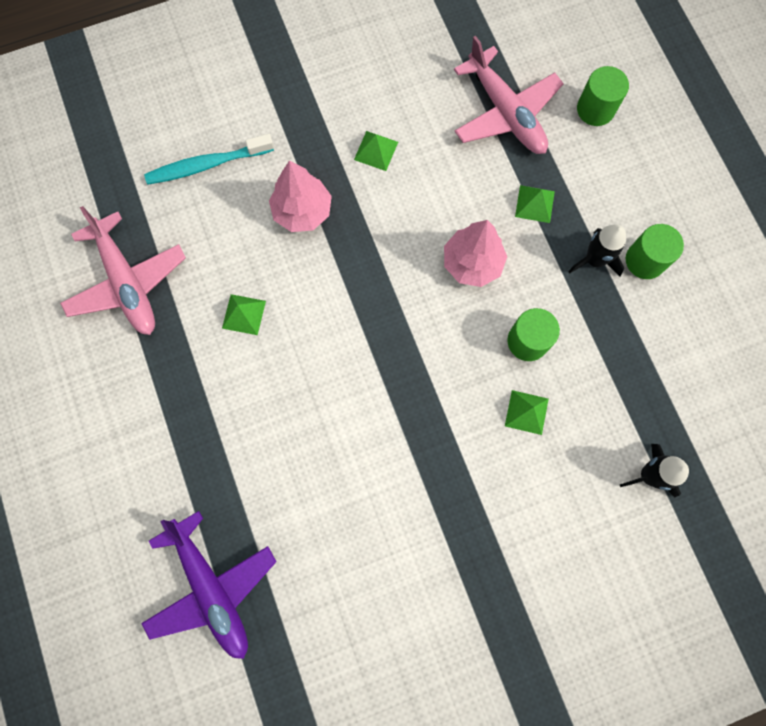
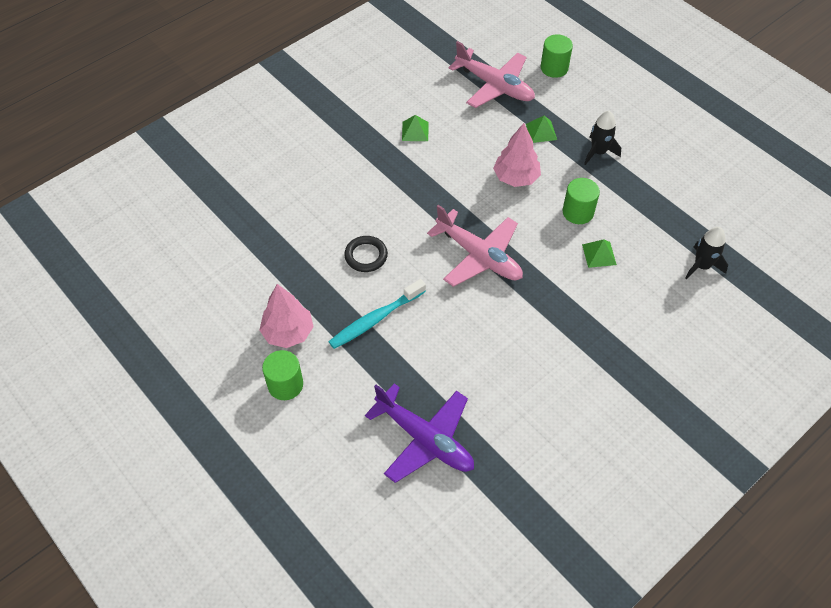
camera: 20 degrees left, 20 degrees down
(127, 283) = (268, 262): pink plane -> pink plane (479, 256)
(207, 165) = (295, 173): turquoise toothbrush -> turquoise toothbrush (375, 319)
(243, 314) = (366, 256): green pyramid -> black ring
(302, 211) = (379, 181): pink tree -> pink tree (288, 333)
(645, 260) = (632, 143): green cylinder -> green cylinder (285, 385)

